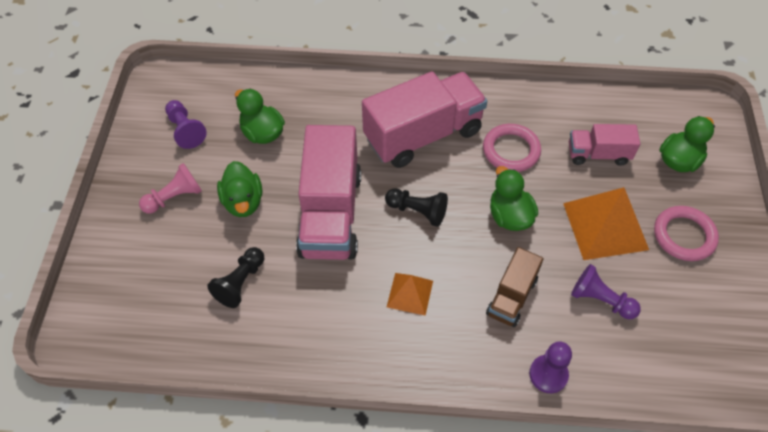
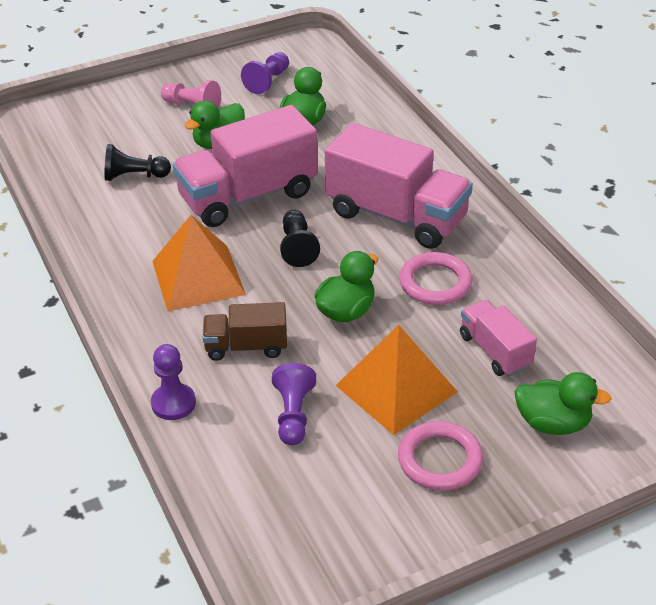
camera: 60 degrees right, 15 degrees down
(410, 293) = (198, 277): orange pyramid -> orange pyramid, size x1.80

